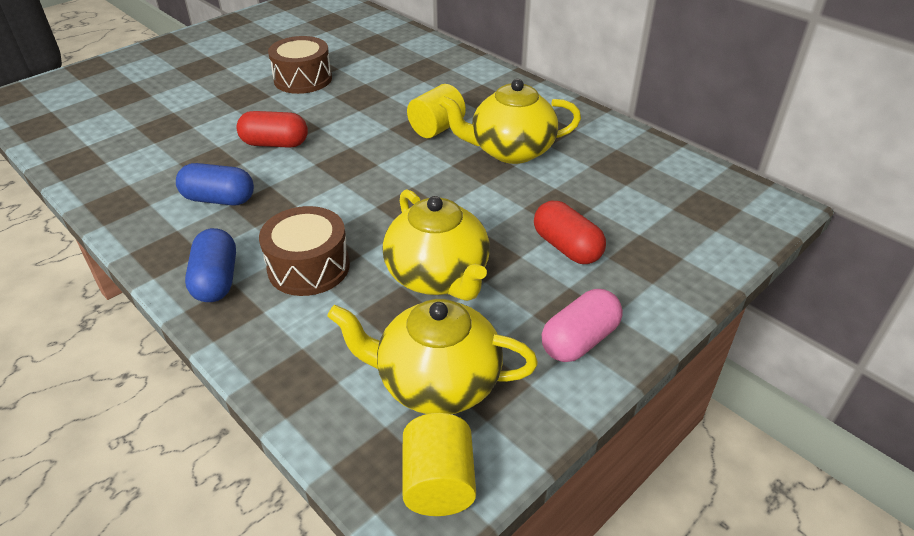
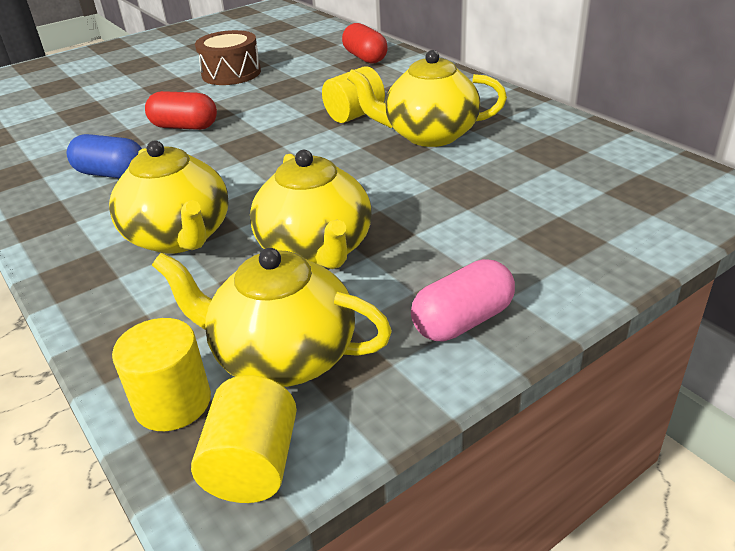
camera: 10 degrees right, 5 degrees down
(216, 280) = (81, 246): blue capsule -> none
(309, 267) = (180, 237): brown drum -> yellow teapot
(354, 432) = (173, 402): none -> yellow cylinder
(567, 247) = (470, 226): red capsule -> red capsule (365, 58)

